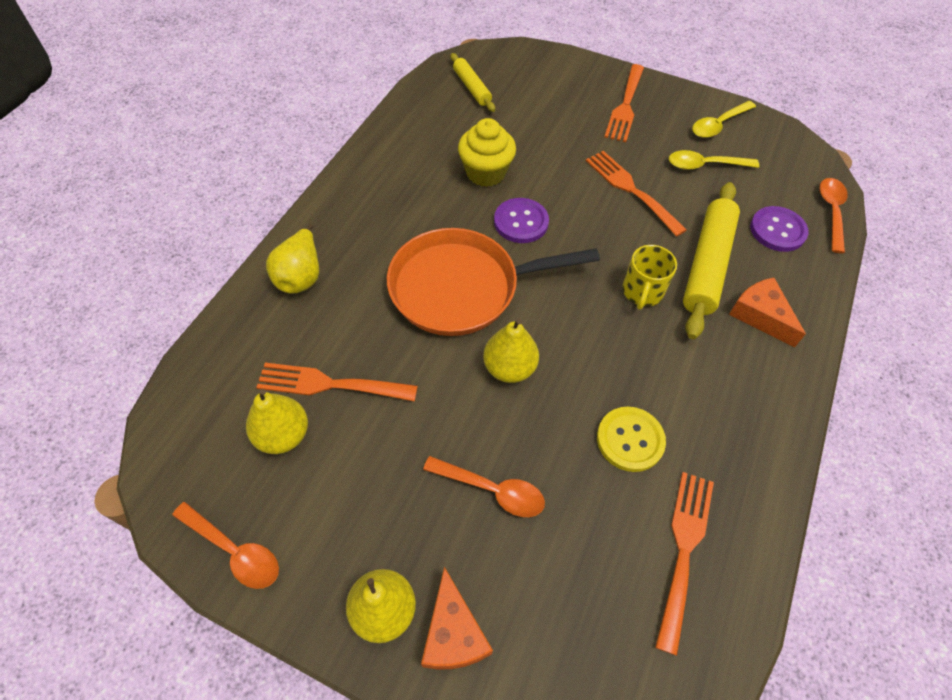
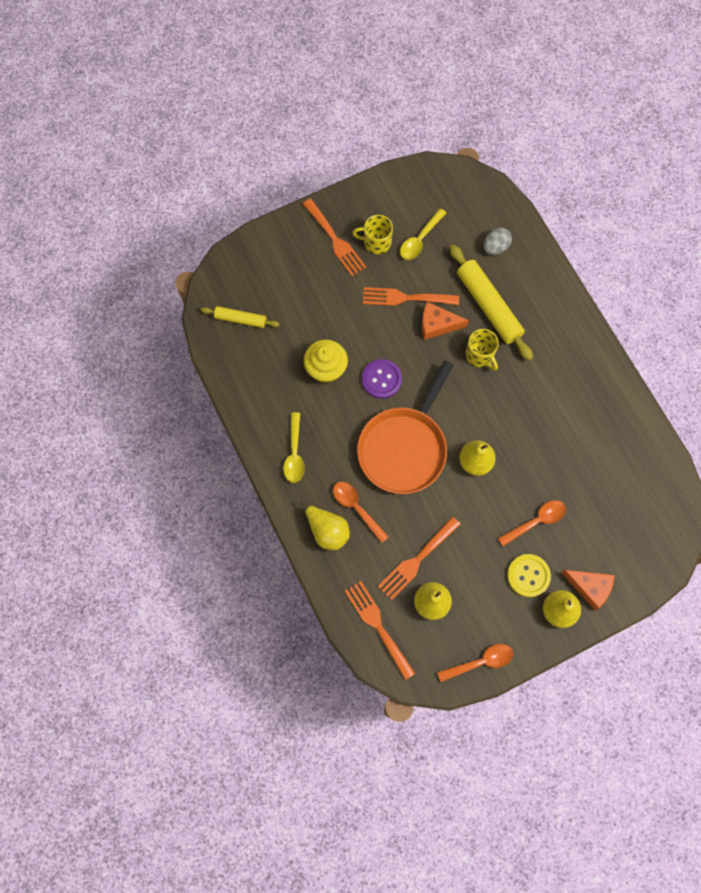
camera: 50 degrees left, 15 degrees up
(630, 440) = (558, 436): yellow button -> yellow button (528, 575)
(660, 135) = (376, 242): none -> yellow mug
(683, 549) = (625, 458): orange fork -> orange fork (377, 626)
(718, 125) = (395, 201): yellow spoon -> yellow spoon (294, 453)
(760, 315) = (539, 310): orange cheese -> orange cheese (437, 325)
(777, 230) = (495, 247): purple button -> grey egg
(831, 212) = (505, 206): orange spoon -> orange spoon (356, 508)

